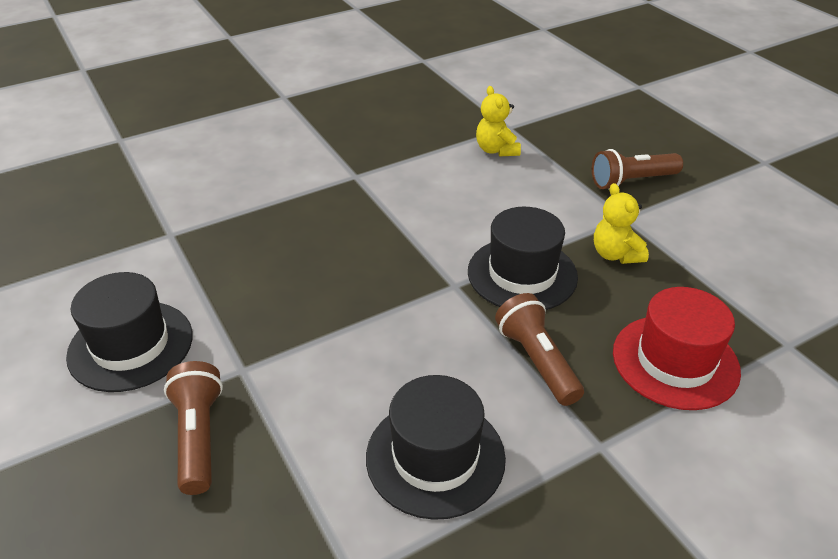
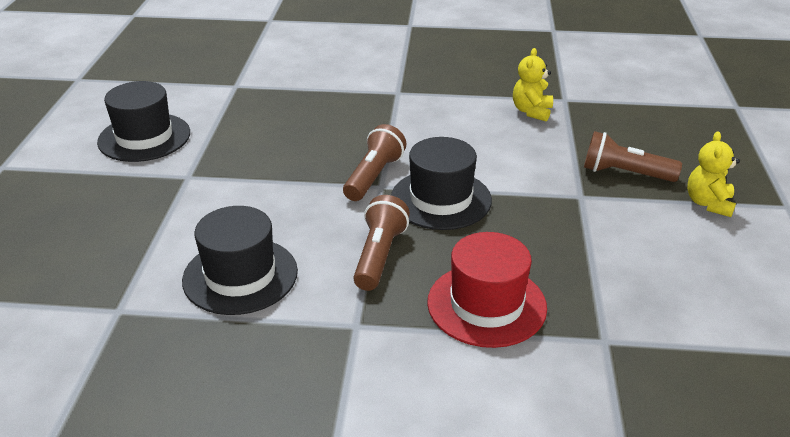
camera: 35 degrees right, 5 degrees down
(198, 436) = (124, 200): brown flashlight -> brown flashlight (374, 176)
(615, 254) = (536, 217): yellow teddy bear -> yellow teddy bear (708, 203)

